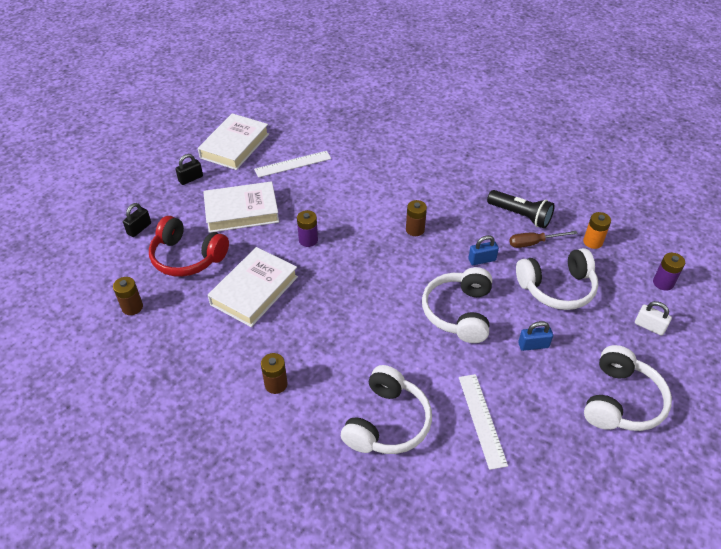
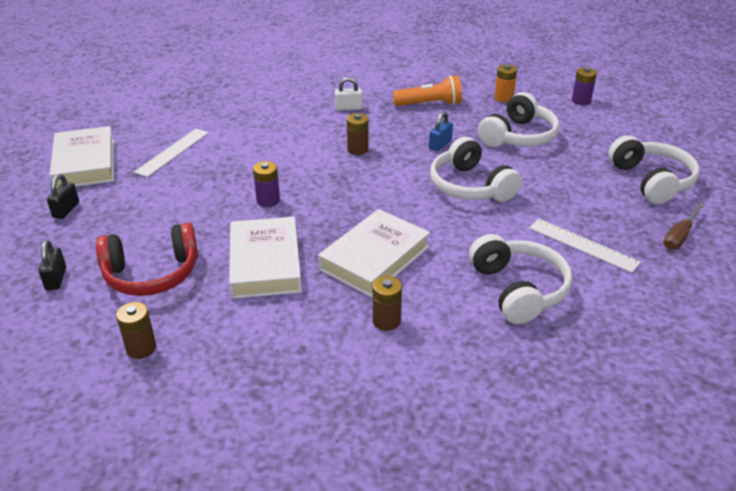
camera: 40 degrees left, 10 degrees down
(241, 211) = (165, 210): white book -> white book (374, 258)
(520, 215) = (430, 104): black flashlight -> orange flashlight
(533, 243) = (463, 117): brown screwdriver -> brown screwdriver (679, 236)
(533, 345) = (551, 179): blue padlock -> none
(649, 326) = (607, 129): white padlock -> white padlock (348, 108)

